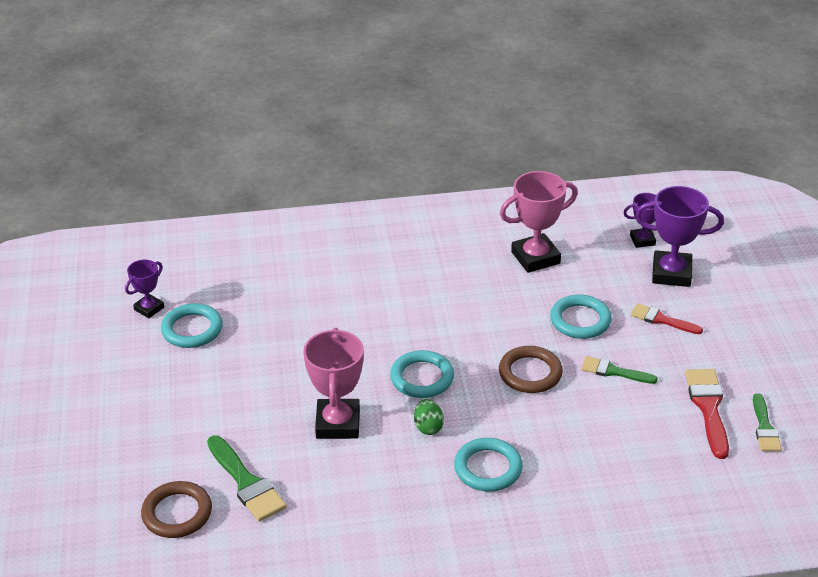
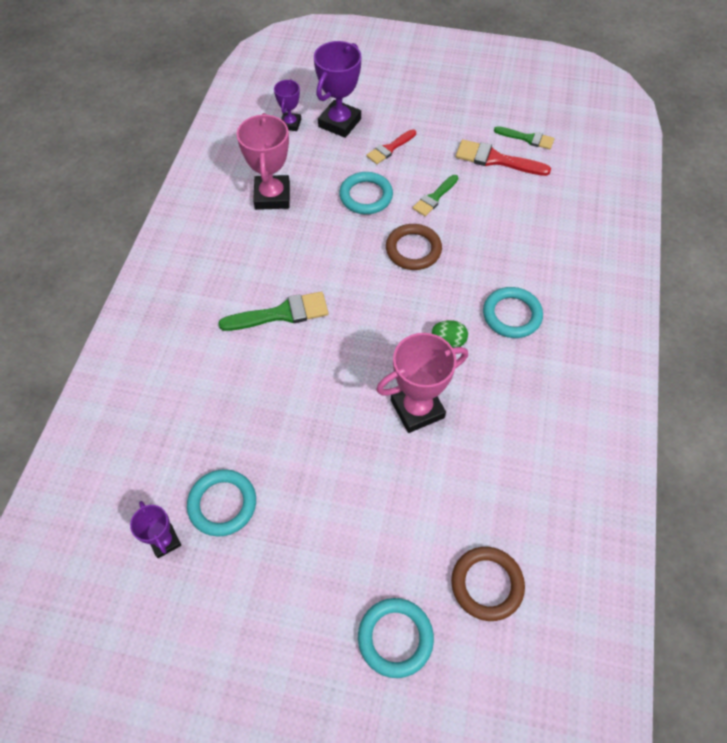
camera: 70 degrees left, 20 degrees up
(246, 483) = (466, 509): green brush -> green brush (281, 314)
(337, 423) = (417, 409): pink trophy -> pink trophy turned 45 degrees counterclockwise
(422, 378) = (386, 326): turquoise ring -> turquoise ring (395, 638)

